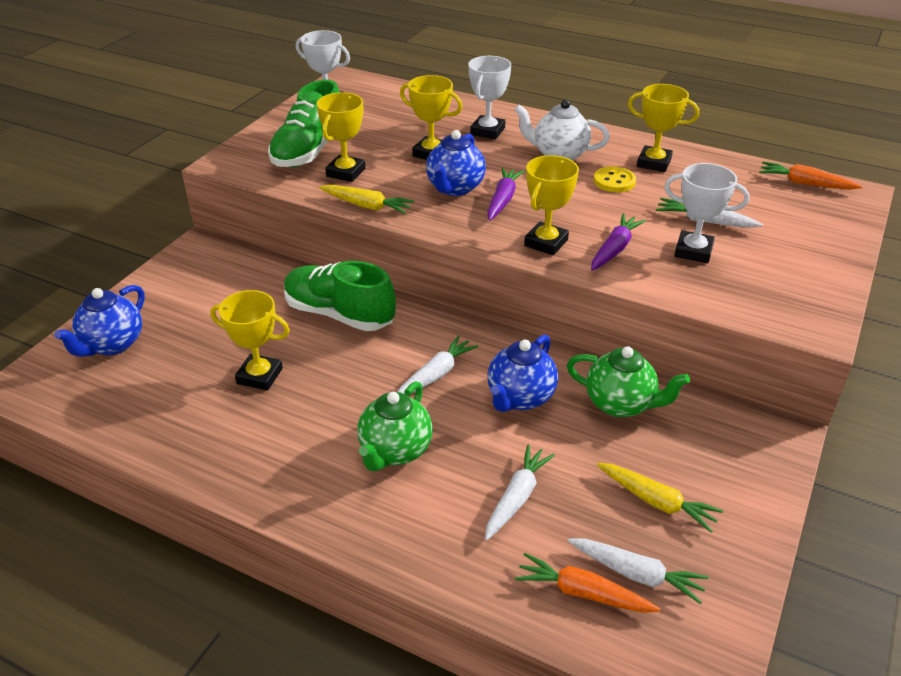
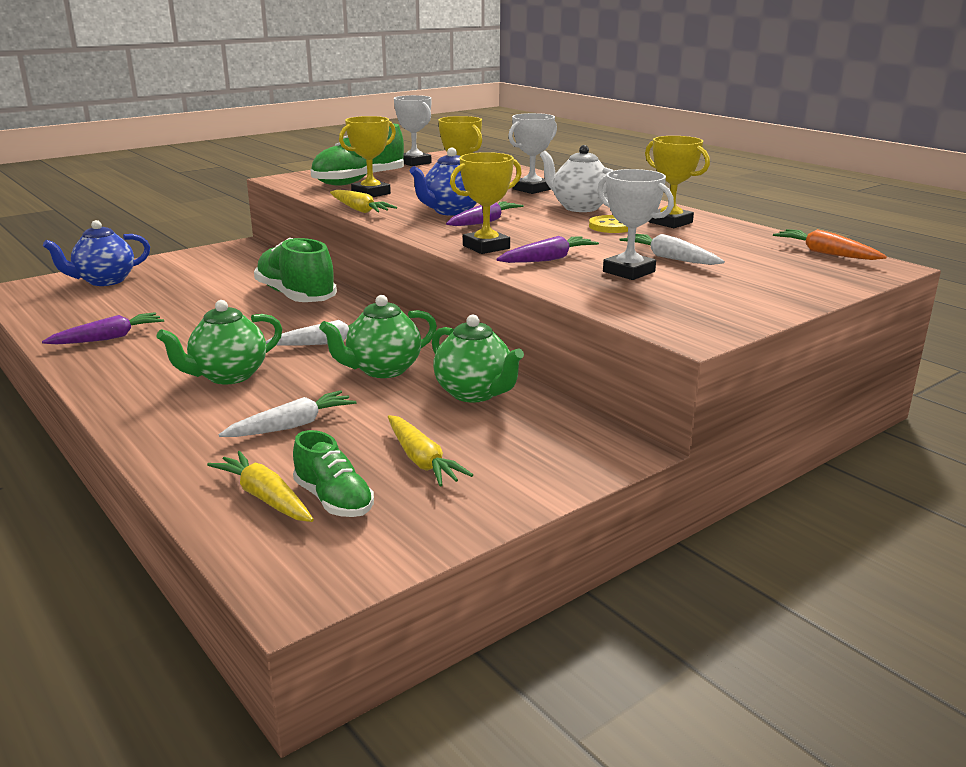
camera: 25 degrees right, 15 degrees down
(219, 434) = (108, 338): none -> purple carrot
(259, 376) = (184, 315): yellow trophy -> none
(520, 398) = (382, 370): blue teapot -> green teapot
(582, 593) = (265, 497): orange carrot -> yellow carrot
(637, 574) = (334, 500): white carrot -> green shoe

